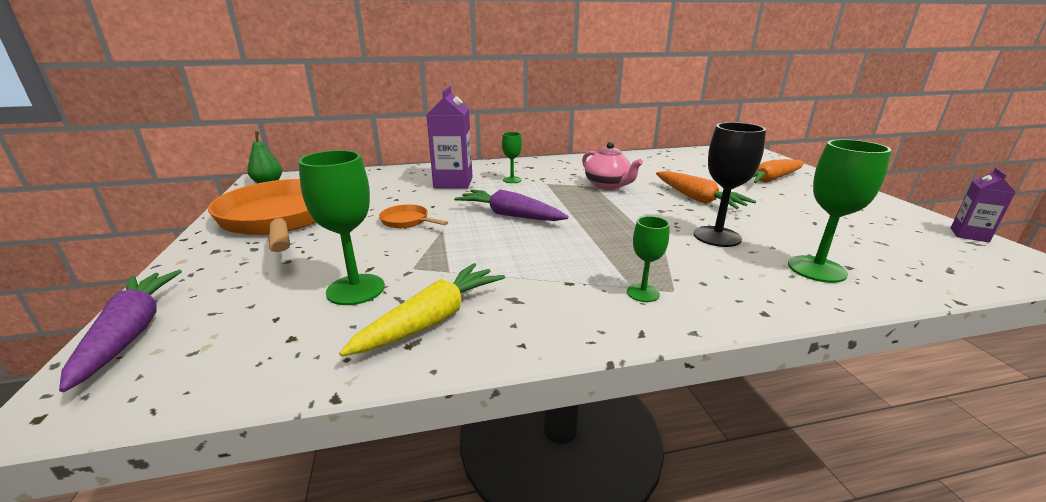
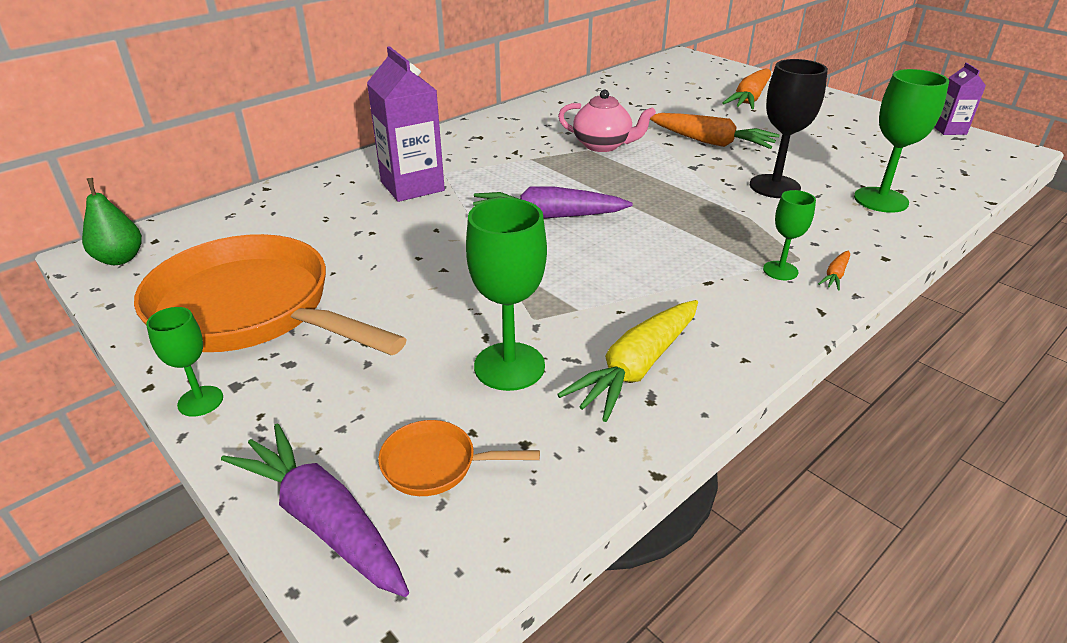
camera: 30 degrees left, 10 degrees up
(407, 221) = (436, 261): orange pan -> orange pan (435, 464)
(432, 320) = (636, 368): yellow carrot -> yellow carrot turned 150 degrees counterclockwise
(512, 180) = (482, 163): green goblet -> green goblet (200, 401)
(692, 311) = (835, 275): none -> orange carrot

